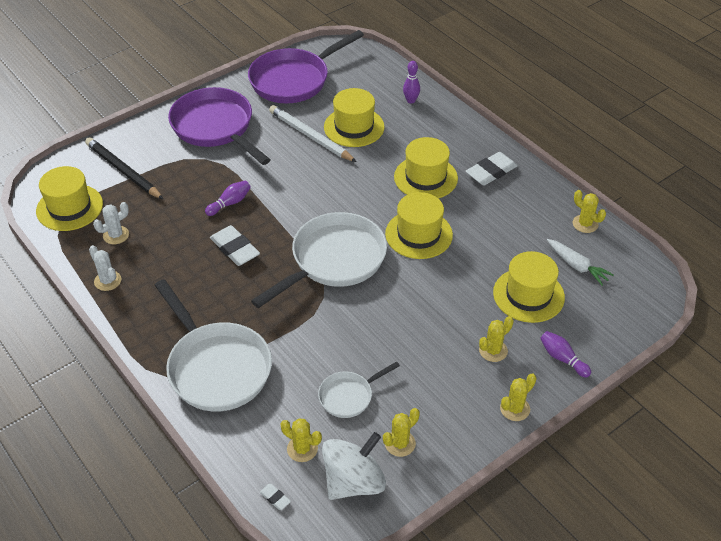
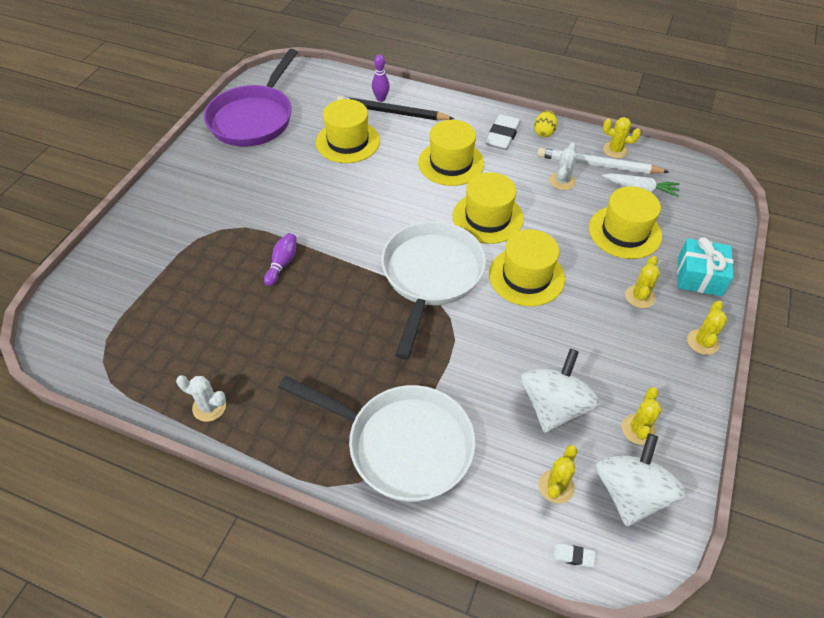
camera: 30 degrees left, 5 degrees up
(69, 207) = (102, 344): yellow hat -> yellow hat (526, 276)
(116, 235) = (181, 351): white cactus -> white cactus (562, 181)
(123, 171) = (138, 277): black pencil -> black pencil (392, 112)
(215, 127) = (208, 193): purple pan -> none
(235, 249) = (324, 308): white eraser -> none
(302, 449) = (556, 486): yellow cactus -> yellow cactus turned 60 degrees counterclockwise
(311, 136) = (313, 166): white pencil -> white pencil (598, 165)
(349, 396) = (554, 406): white pan -> white spinning top
(531, 183) = (544, 132): none -> yellow egg
(562, 358) = (699, 276): purple bowling pin -> turquoise gift

